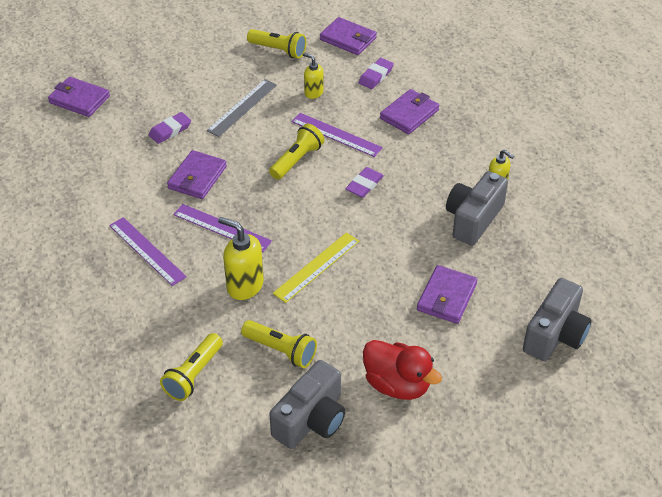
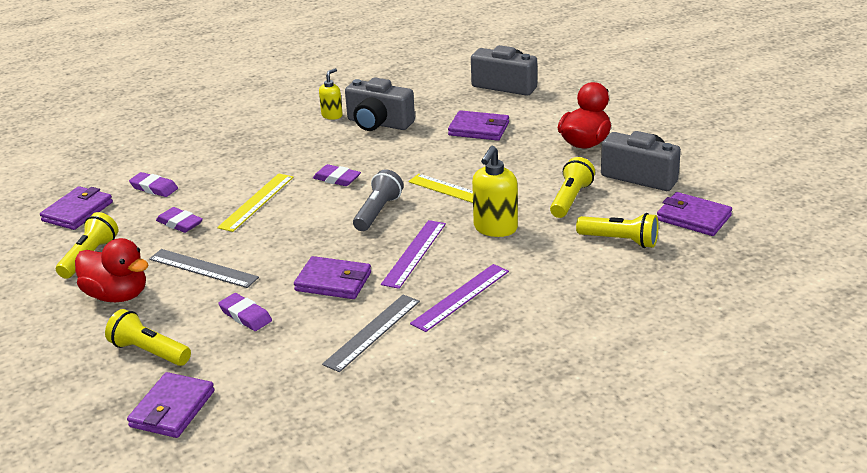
camera: 95 degrees left, 15 degrees down
(121, 196) = (372, 332): none -> grey ruler
(221, 67) = (117, 295): none -> red duck
(297, 160) = (300, 221): yellow flashlight -> yellow flashlight (149, 352)
(297, 209) = (378, 212): none -> grey flashlight
(313, 92) = (179, 223): yellow soap dispenser -> purple eraser
(336, 135) = (256, 202): purple ruler -> yellow ruler
(409, 114) = (224, 164): purple wallet -> purple wallet (693, 218)

